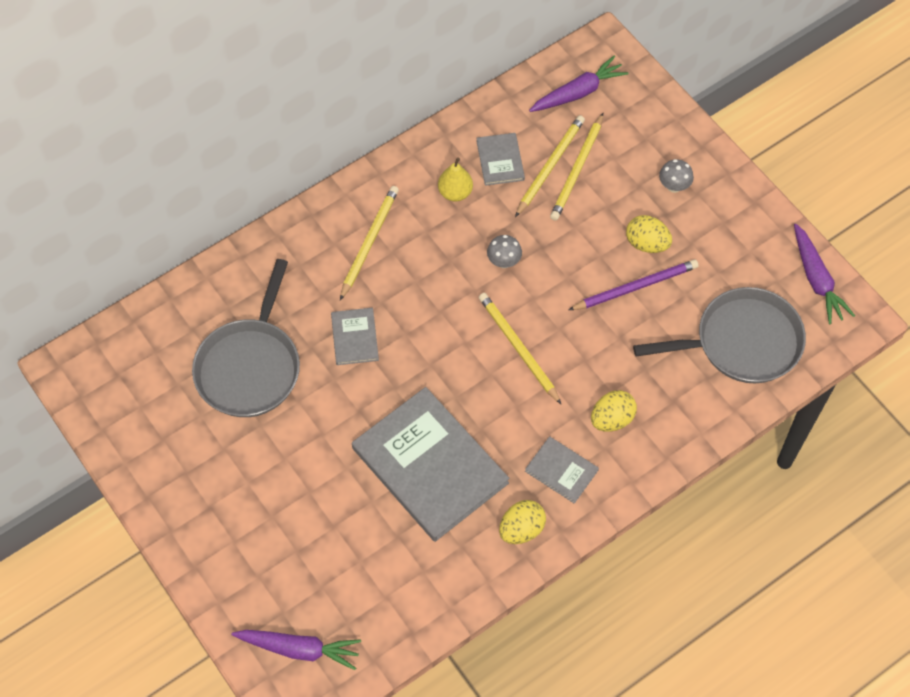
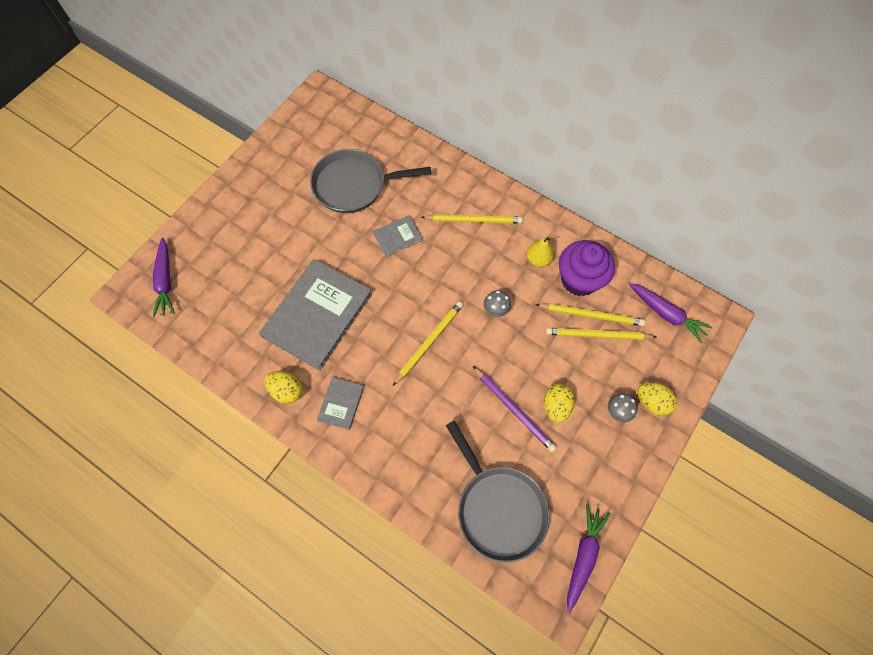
camera: 70 degrees right, 5 degrees up
(500, 160) = (579, 280): grey book -> purple cupcake
(612, 419) = (394, 426): yellow egg -> yellow egg (651, 402)
(816, 279) = (583, 556): purple carrot -> purple carrot turned 150 degrees clockwise

